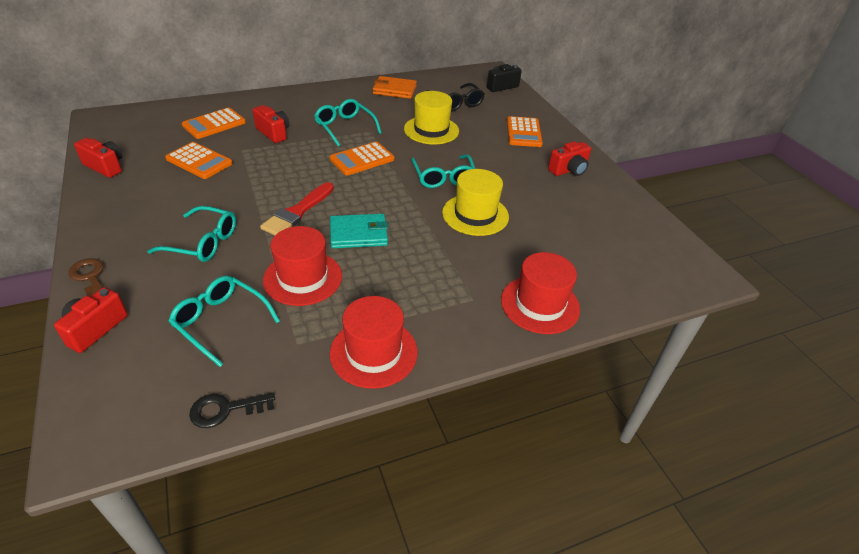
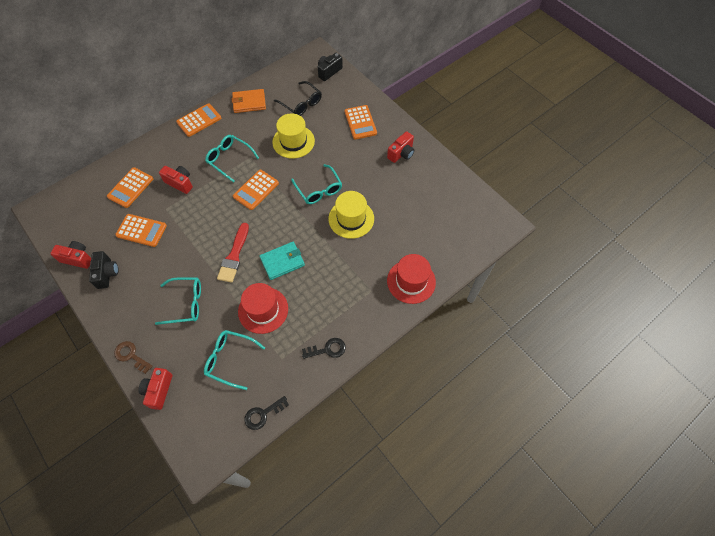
camera: 15 degrees left, 20 degrees up
(128, 188) = (107, 273): none -> black camera
(329, 91) = (199, 120): none -> orange calculator
(374, 352) = (327, 349): red hat -> black key

